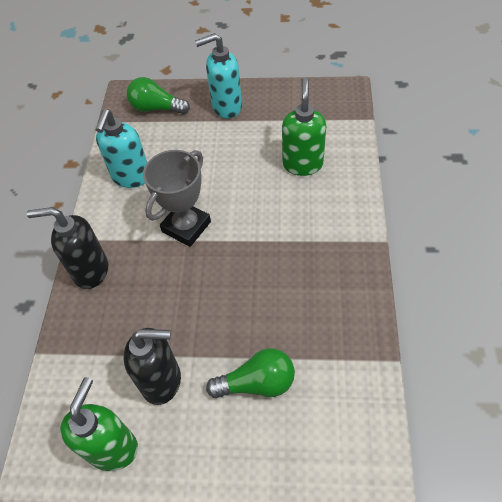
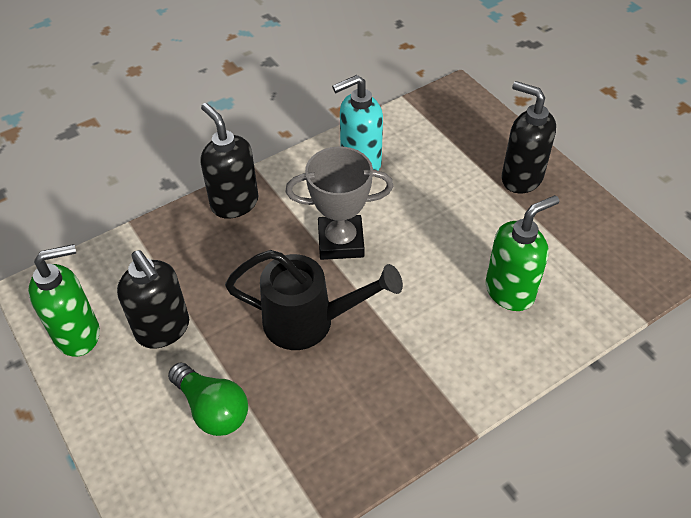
camera: 50 degrees right, 5 degrees down
(156, 108) = (461, 125): green light bulb -> none
(226, 107) = (521, 178): turquoise soap dispenser -> black soap dispenser
(235, 282) = (309, 322): none -> black watering can

